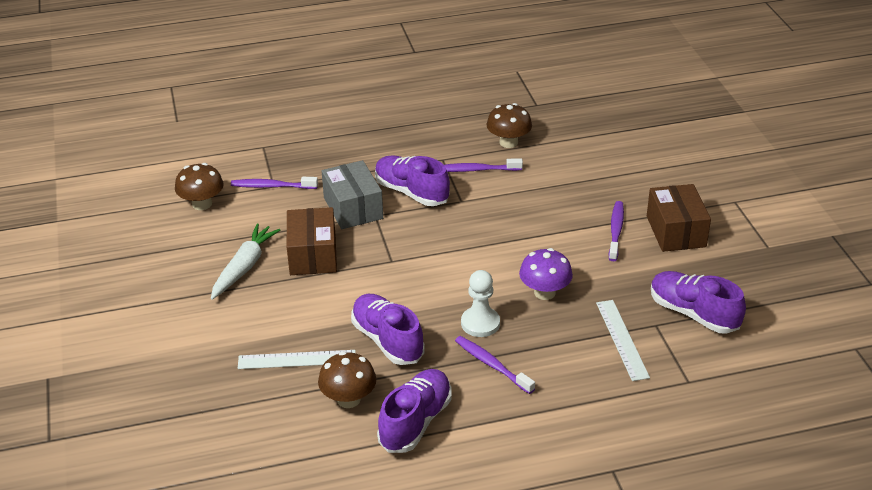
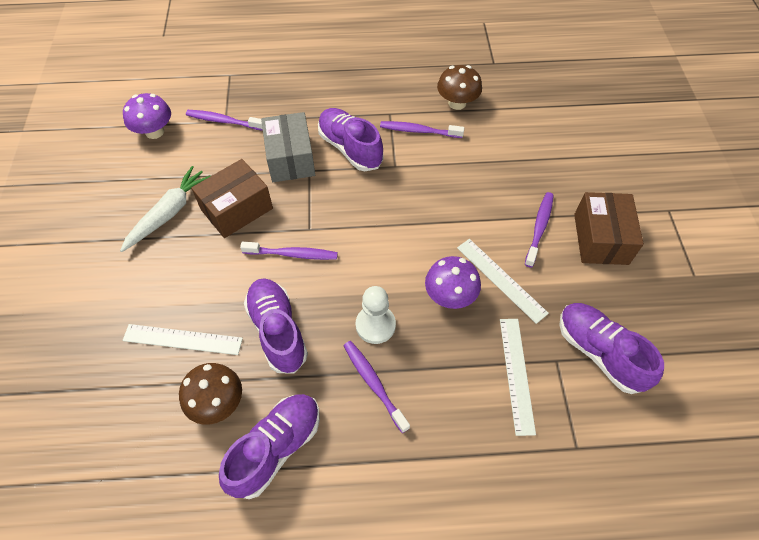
camera: 10 degrees right, 20 degrees up
(202, 204) = (154, 132): brown mushroom -> purple mushroom
(313, 255) = (237, 209): brown box -> brown box turned 45 degrees clockwise
(382, 282) = (292, 254): none -> purple toothbrush
(589, 274) = (501, 279): none -> white ruler

